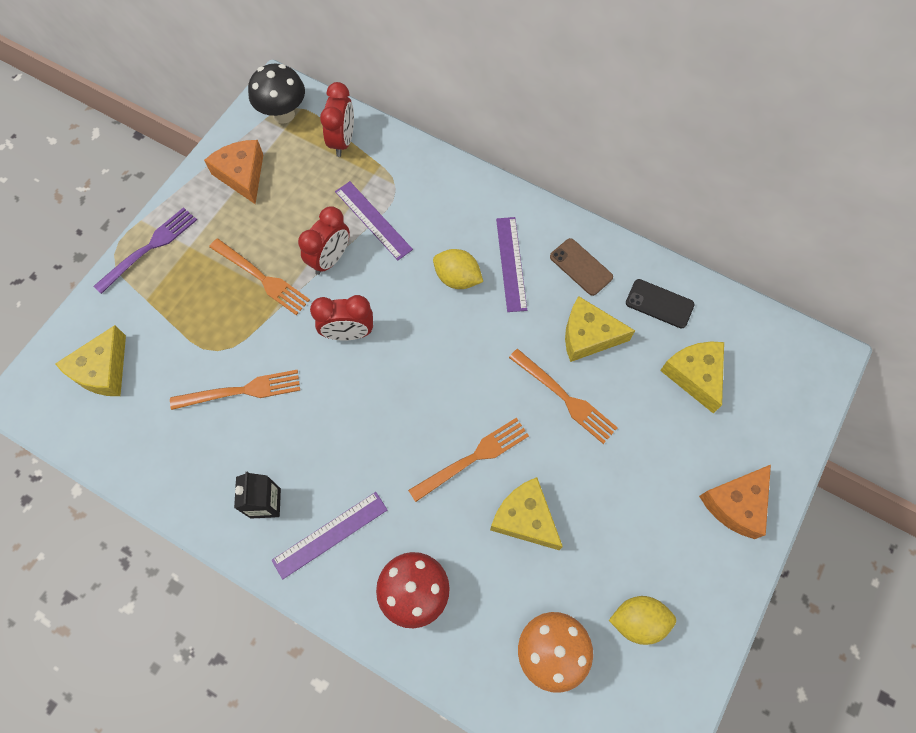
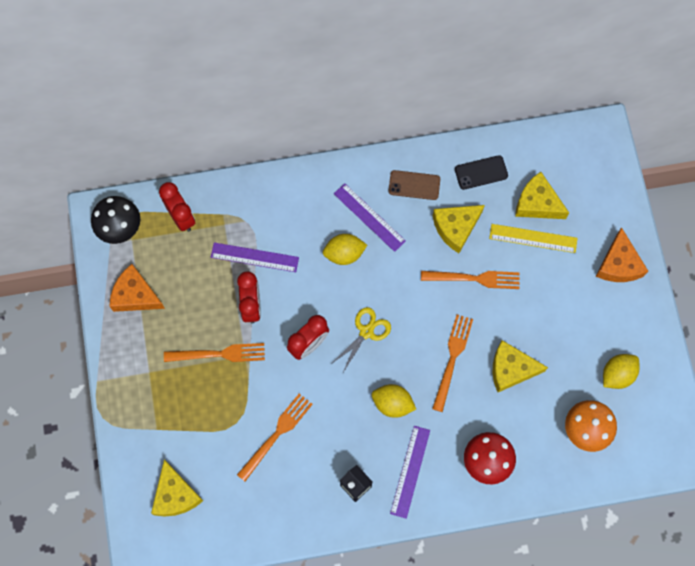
camera: 40 degrees left, 5 degrees up
(150, 247) = (123, 393): purple fork -> none
(375, 453) = (392, 403): none -> yellow lemon
(412, 364) = (366, 332): none -> yellow scissors
(661, 406) = (533, 238): none -> yellow ruler

